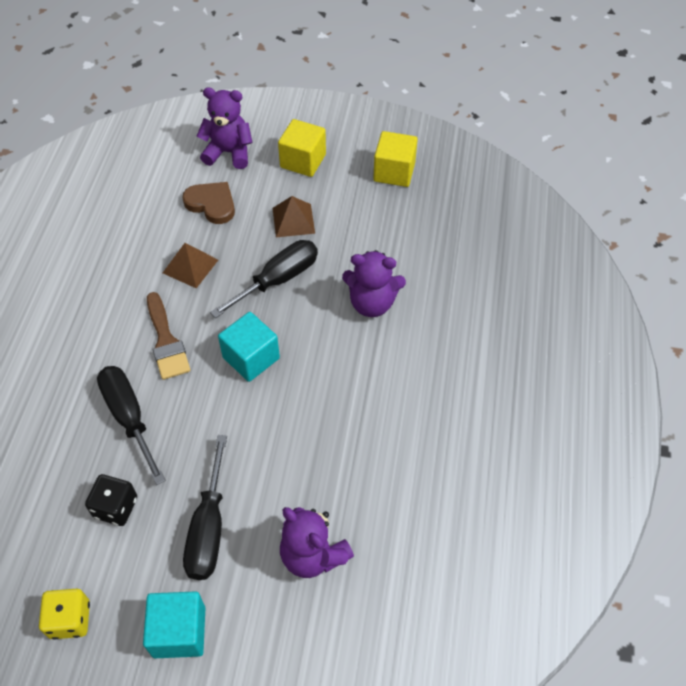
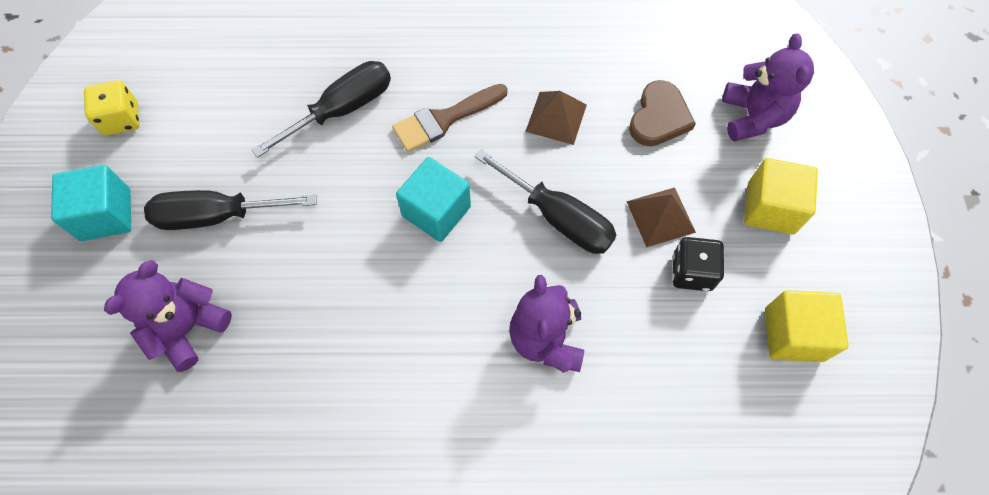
camera: 80 degrees right, 10 degrees up
(116, 507) = (237, 125): black dice -> black dice (692, 272)

